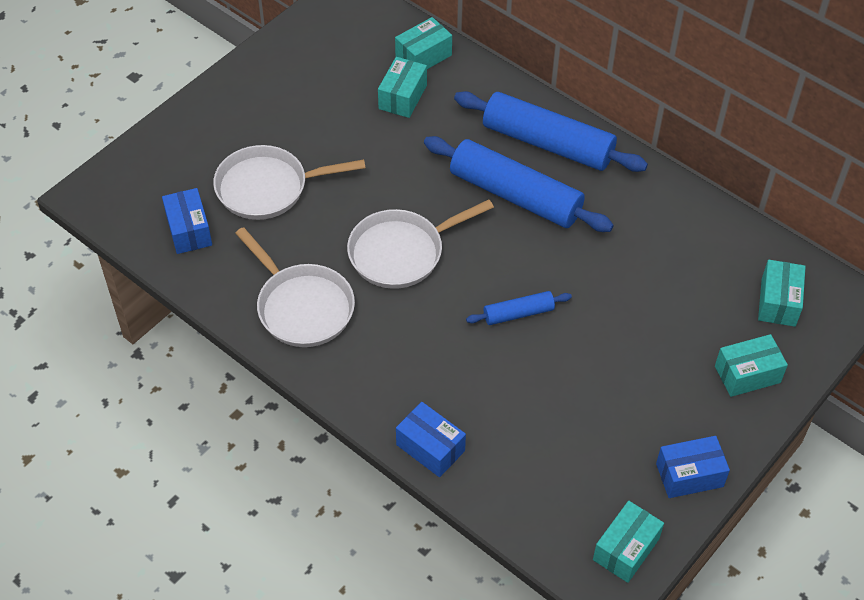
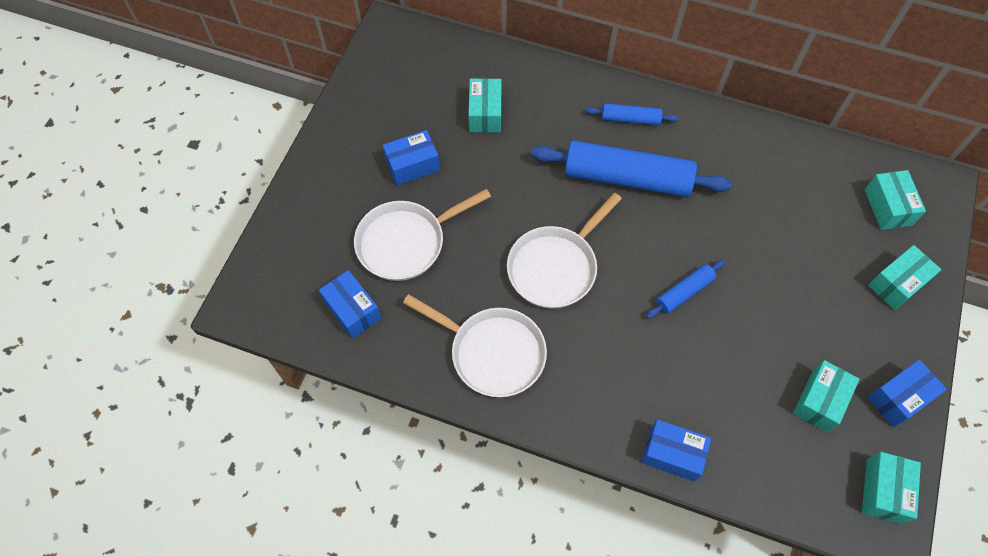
camera: 20 degrees left, 10 degrees up
(308, 123) = (412, 165): none -> blue box
(423, 56) = (485, 68): turquoise box -> turquoise box (819, 401)
(548, 143) = (630, 119): blue rolling pin -> blue rolling pin, size x0.48

